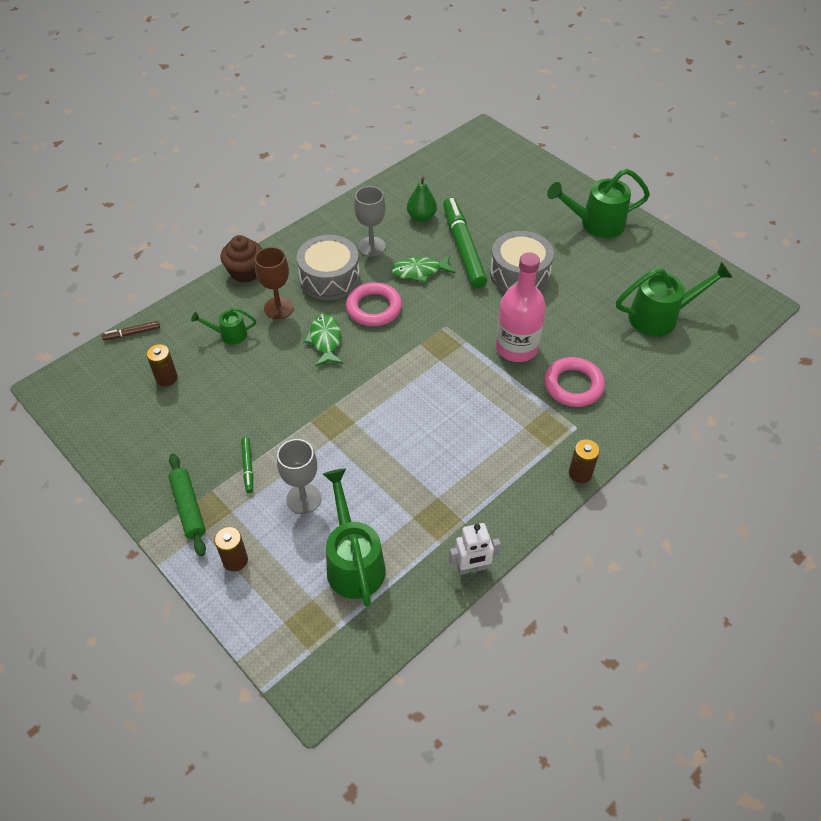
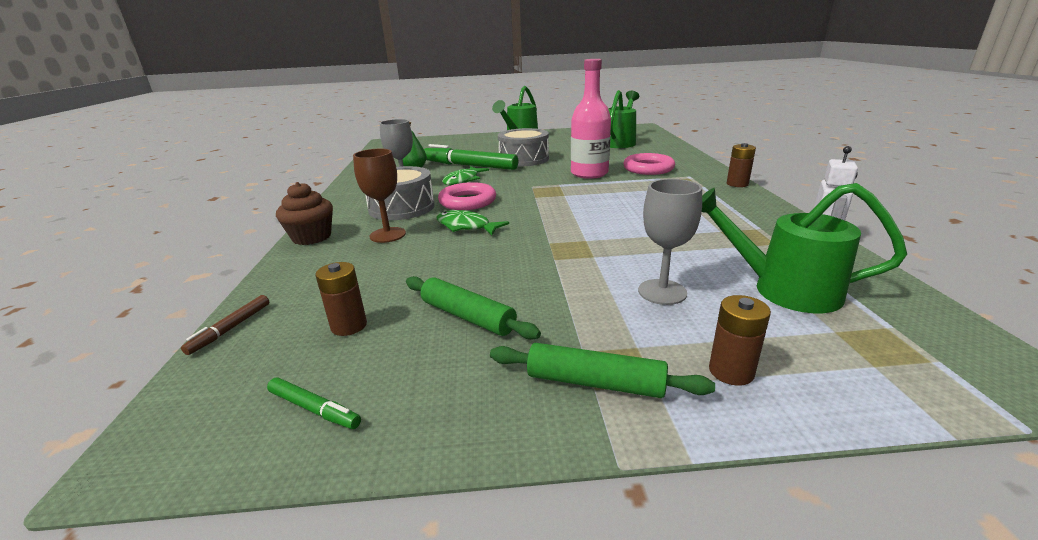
camera: 50 degrees left, 25 degrees down
(209, 421) = (467, 316): none -> green rolling pin
(229, 335) = (368, 267): green watering can -> none
(248, 467) = (574, 312): green marker -> green marker (314, 409)

